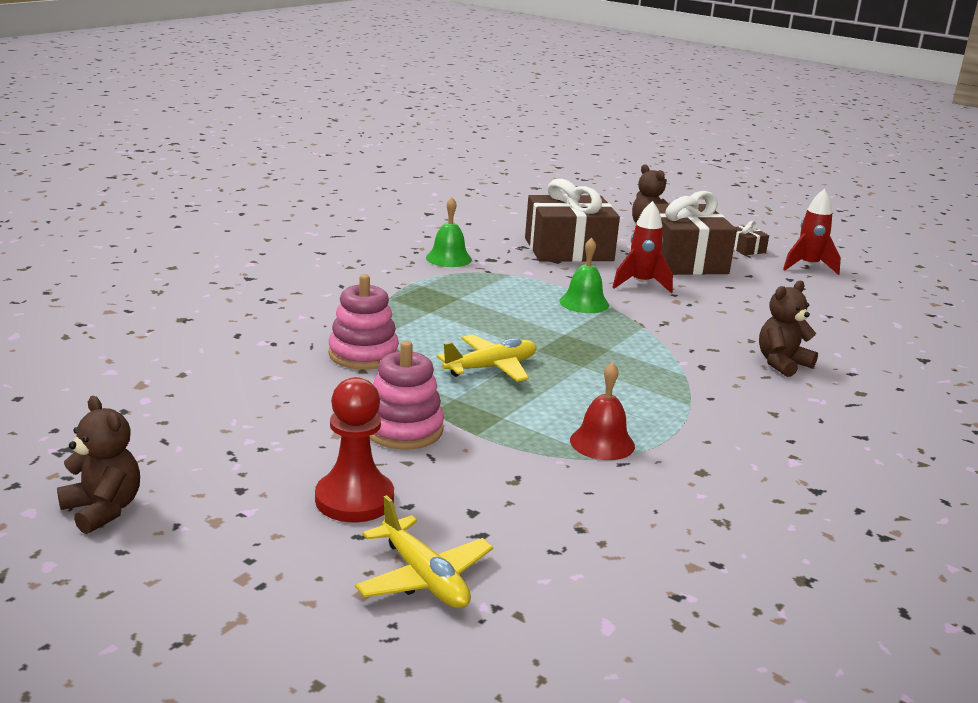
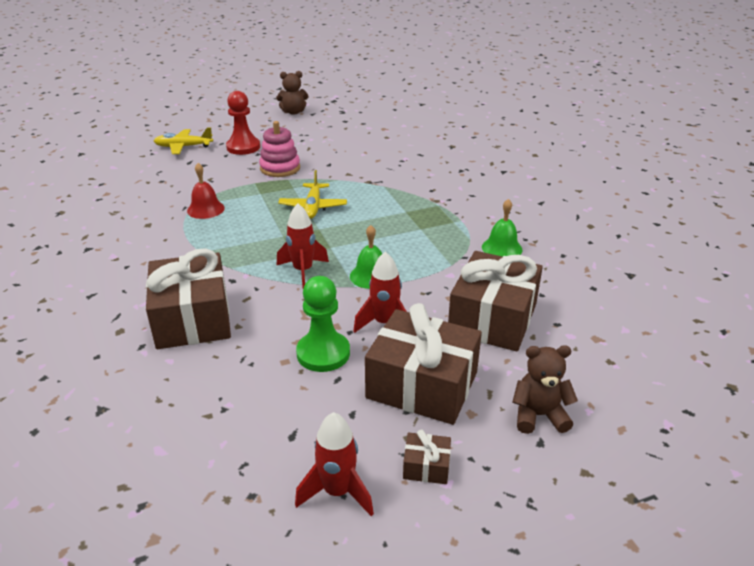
camera: 125 degrees right, 10 degrees up
(363, 354) = (366, 178): pink stacking toy -> none
(628, 335) = (303, 271): none -> red rocket
(715, 297) = (323, 353): none -> green pawn
(782, 364) = (193, 318): brown teddy bear -> brown gift

